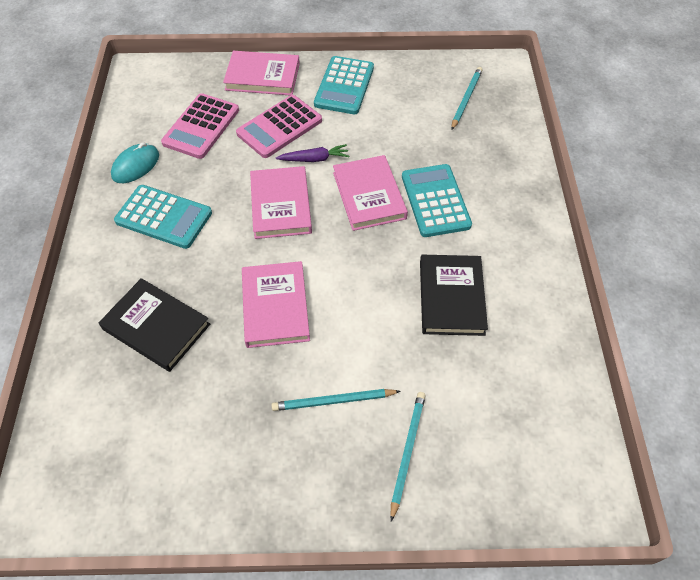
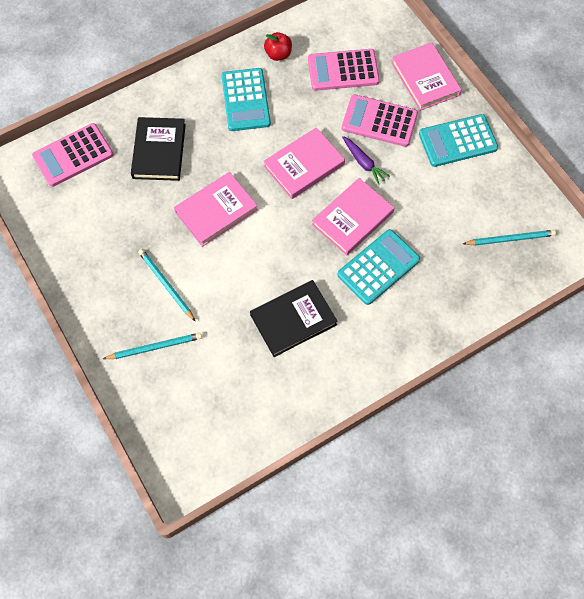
camera: 60 degrees right, 10 degrees up
(83, 424) = (73, 155): none -> pink calculator
(136, 166) = (278, 54): turquoise mouse -> red apple

